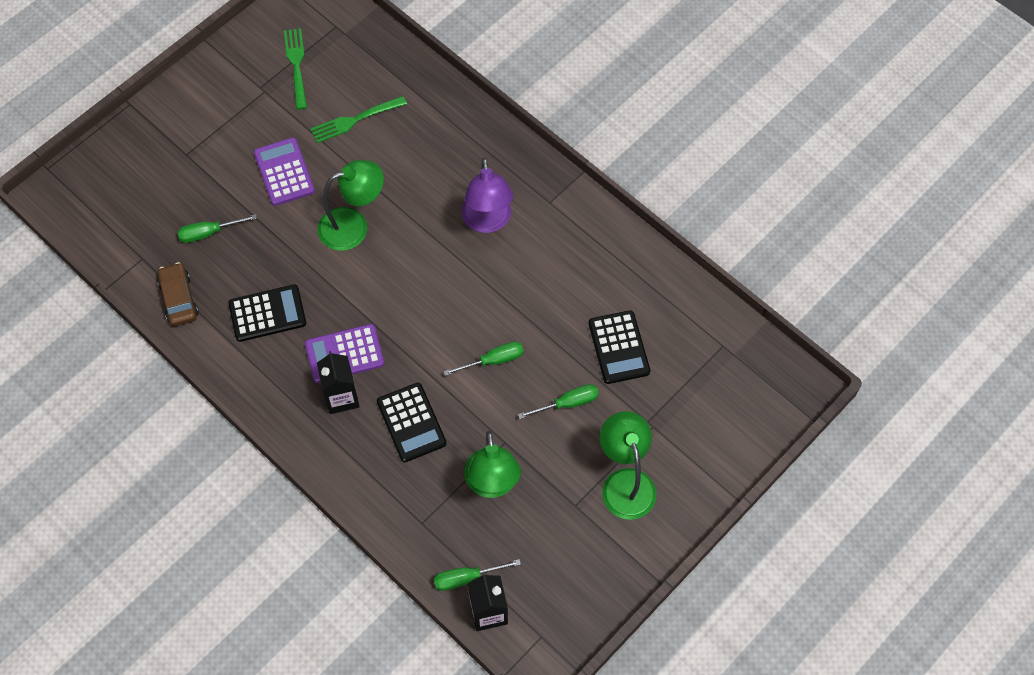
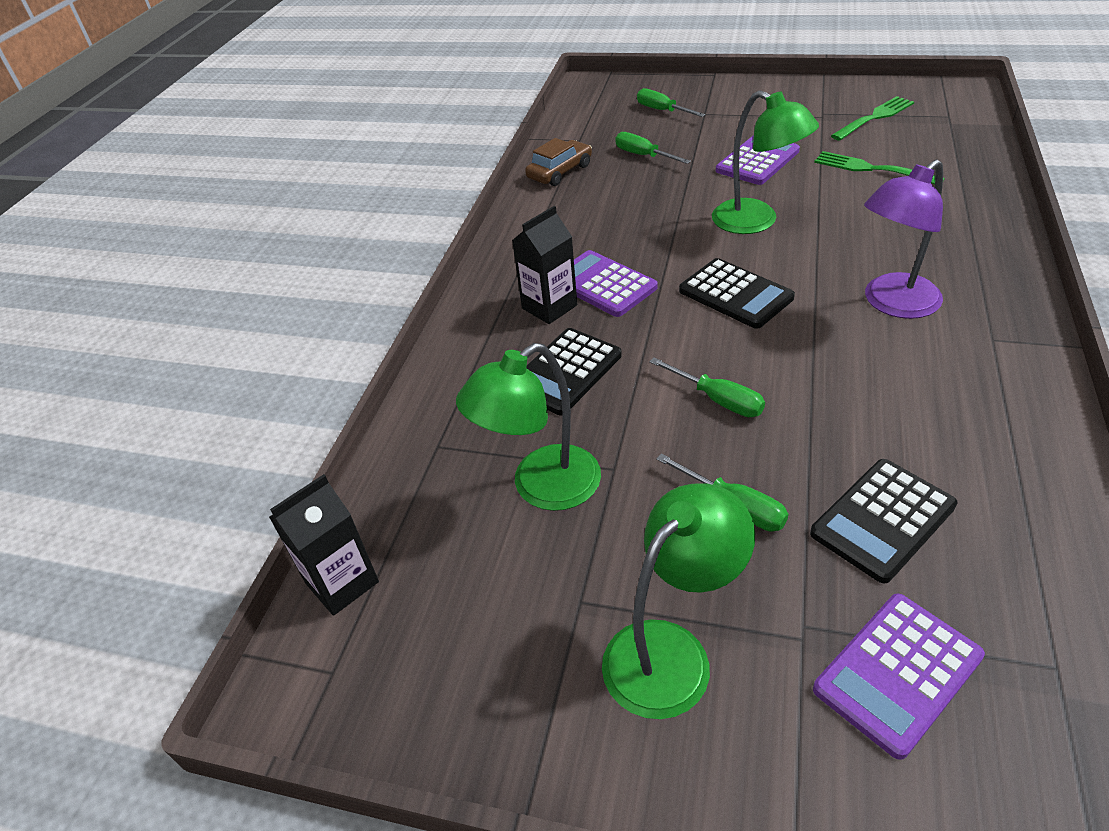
camera: 65 degrees right, 20 degrees down
(267, 314) = (597, 220): black calculator -> black calculator (735, 294)
(466, 578) = (383, 530): green screwdriver -> green screwdriver (662, 111)
(689, 403) = (897, 673): none -> purple calculator

